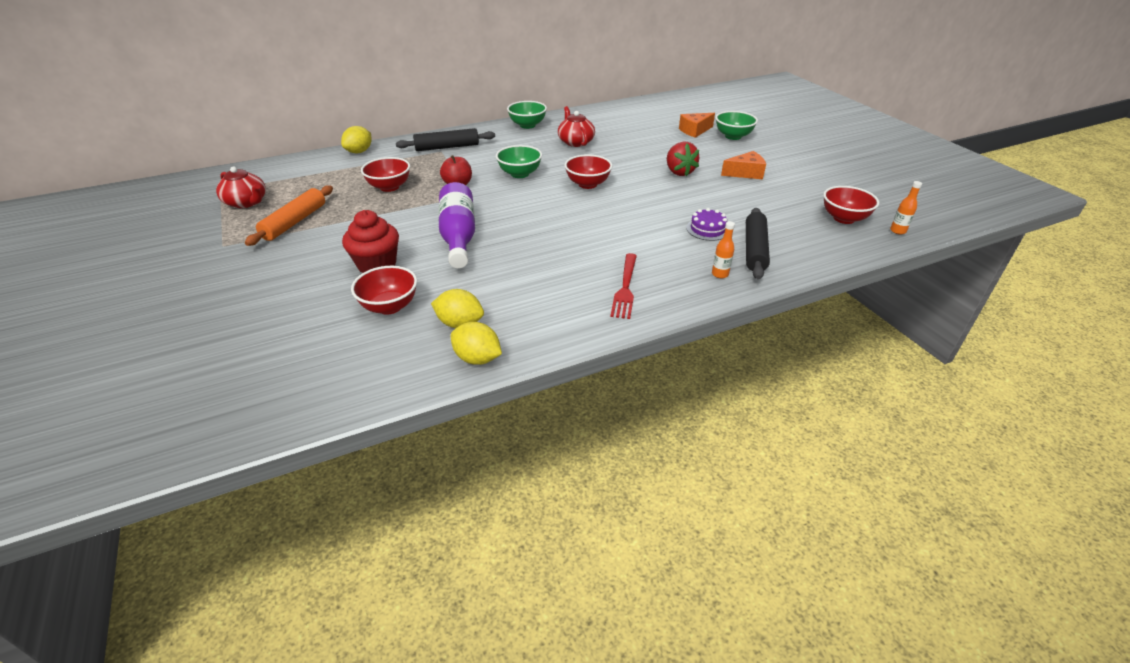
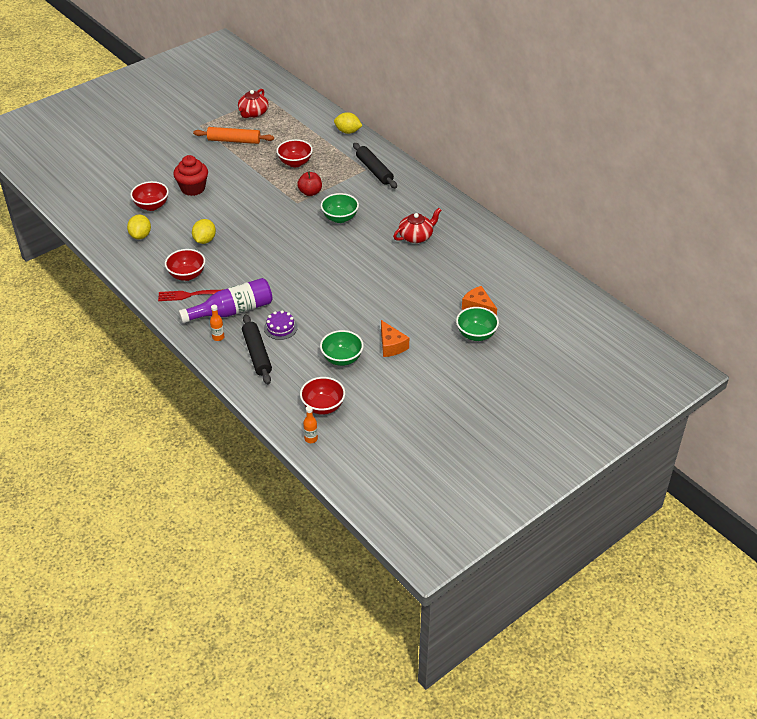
camera: 75 degrees right, 5 degrees up
(458, 236) = (235, 211): purple bottle -> purple bottle (232, 311)
(477, 358) = (111, 249): yellow lemon -> yellow lemon (204, 240)
(527, 125) = (441, 202): green bowl -> green bowl (342, 359)
(587, 184) = (335, 256): red bowl -> red bowl (187, 275)
(679, 172) = (377, 304): red strawberry -> none
(754, 249) = (257, 354): black rolling pin -> black rolling pin turned 75 degrees clockwise

